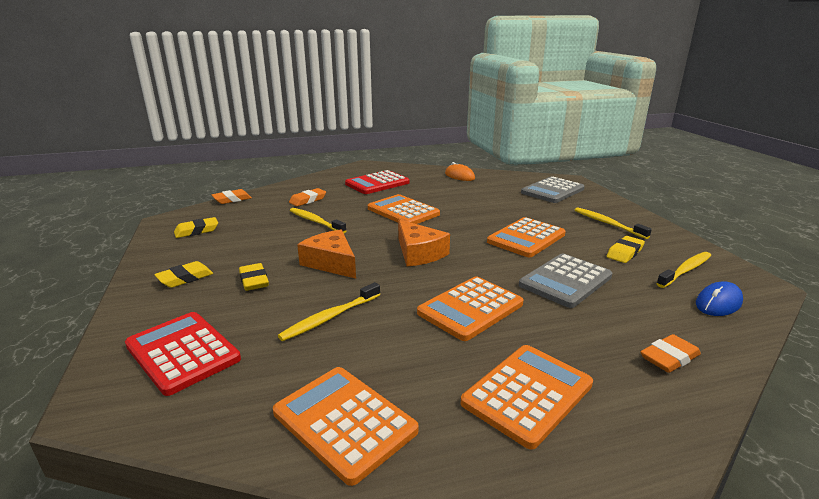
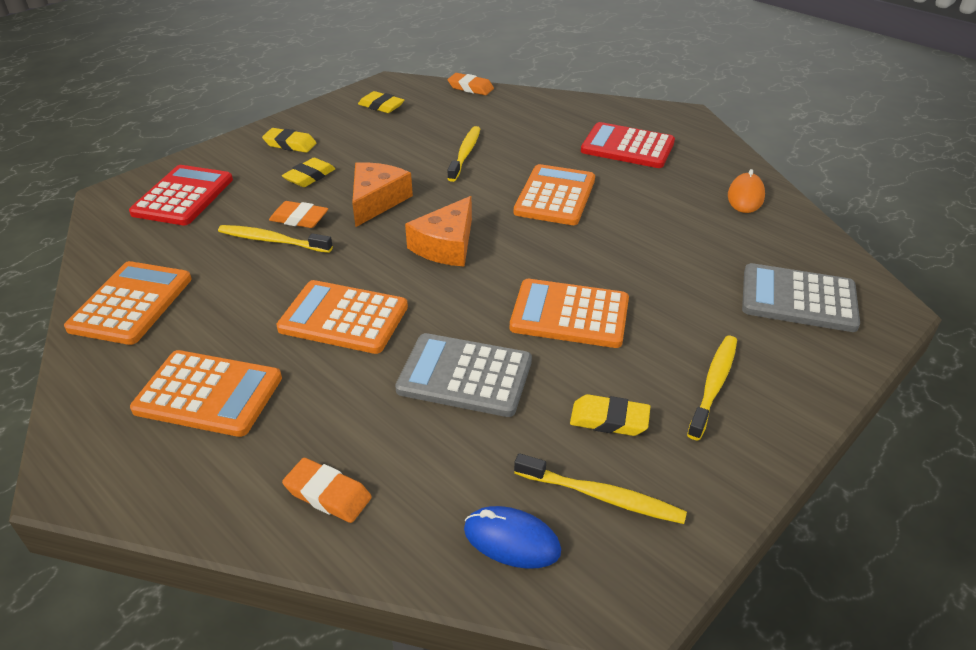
camera: 60 degrees right, 15 degrees up
(308, 200) = (518, 126): orange eraser -> orange eraser (299, 219)

